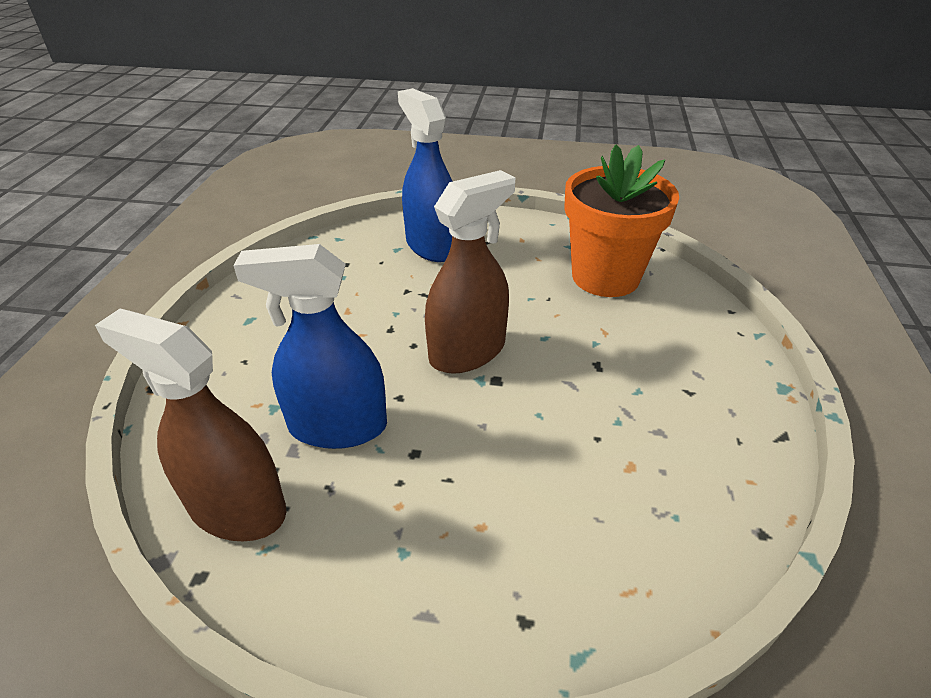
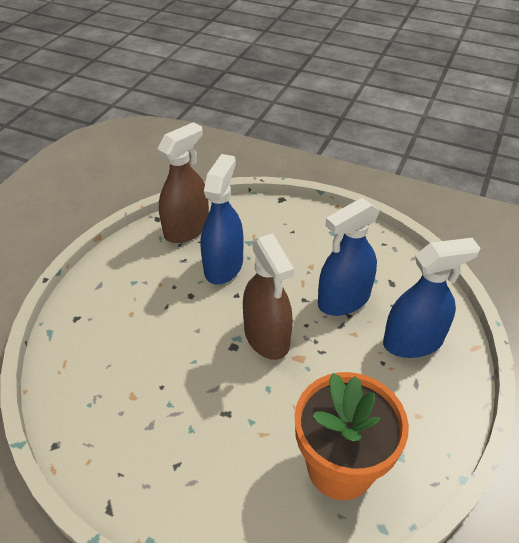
camera: 105 degrees right, 5 degrees up
(382, 296) = (343, 300): none -> blue spray bottle

